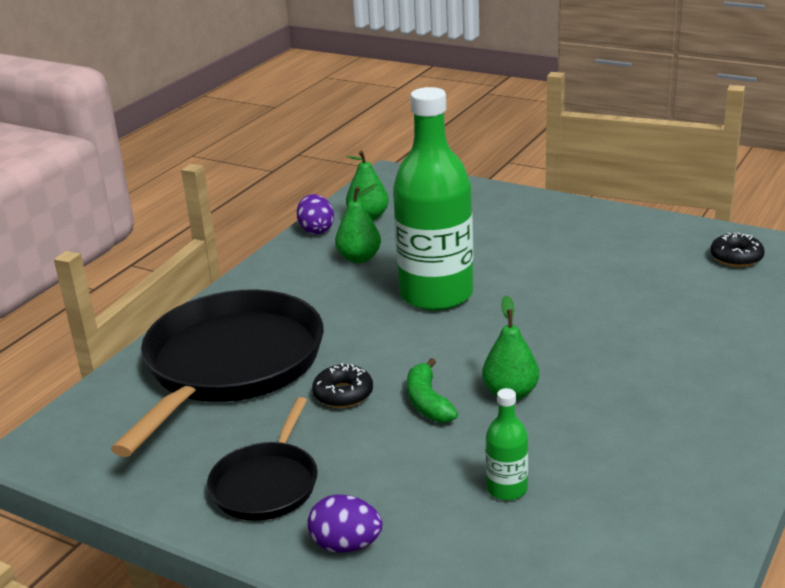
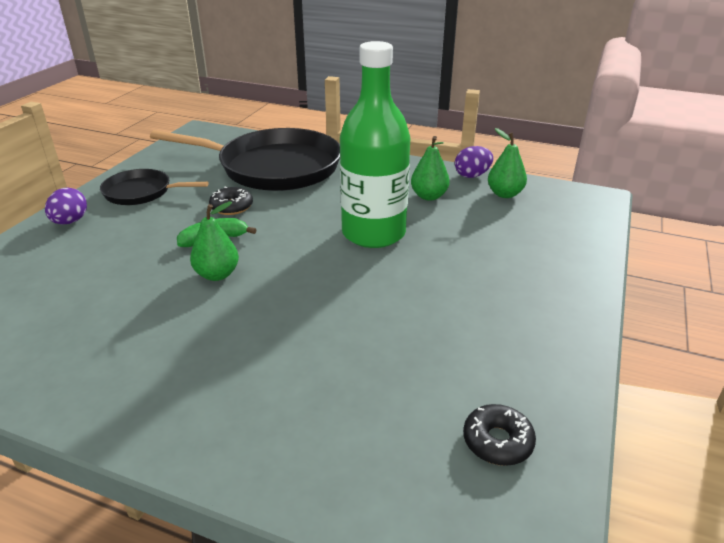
camera: 80 degrees right, 5 degrees up
(507, 489) = (96, 276): green bottle -> none

